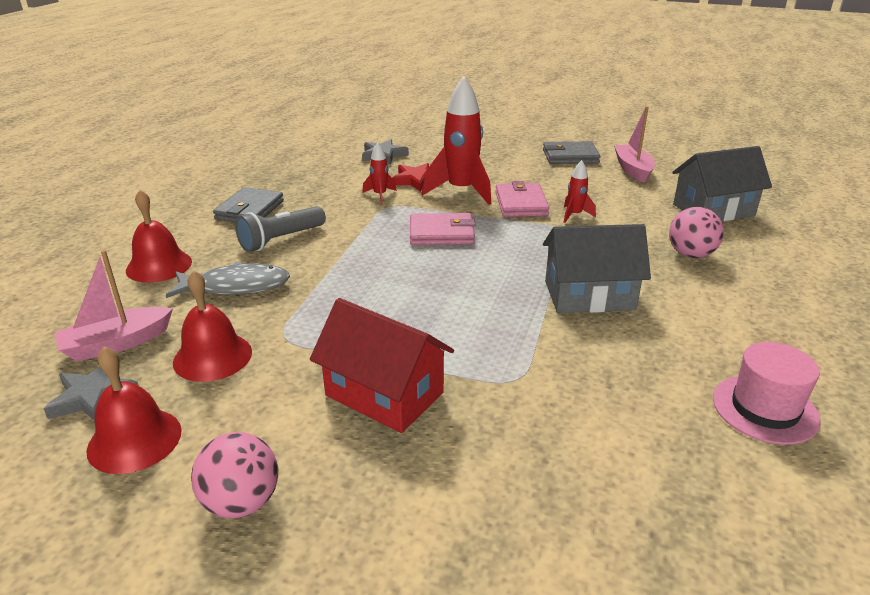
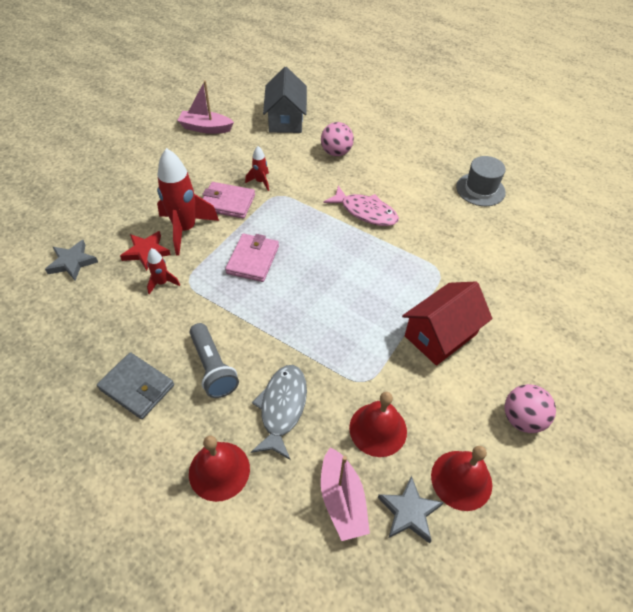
camera: 75 degrees left, 20 degrees up
(570, 156) = (160, 149): grey wallet -> none
(589, 295) = (365, 212): grey house -> pink fish
(765, 409) = (480, 189): pink hat -> grey hat

